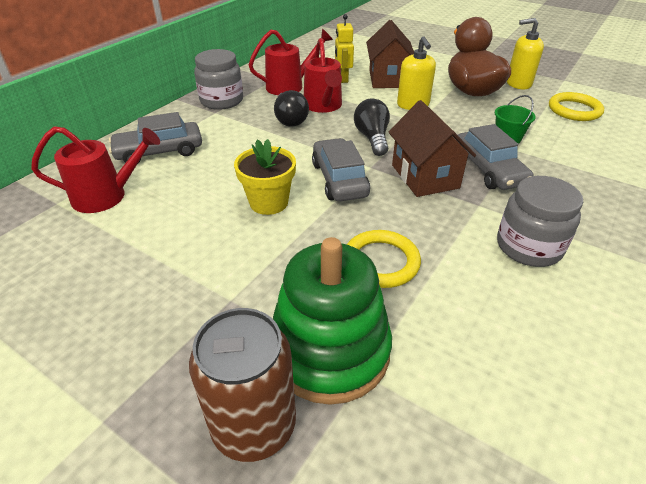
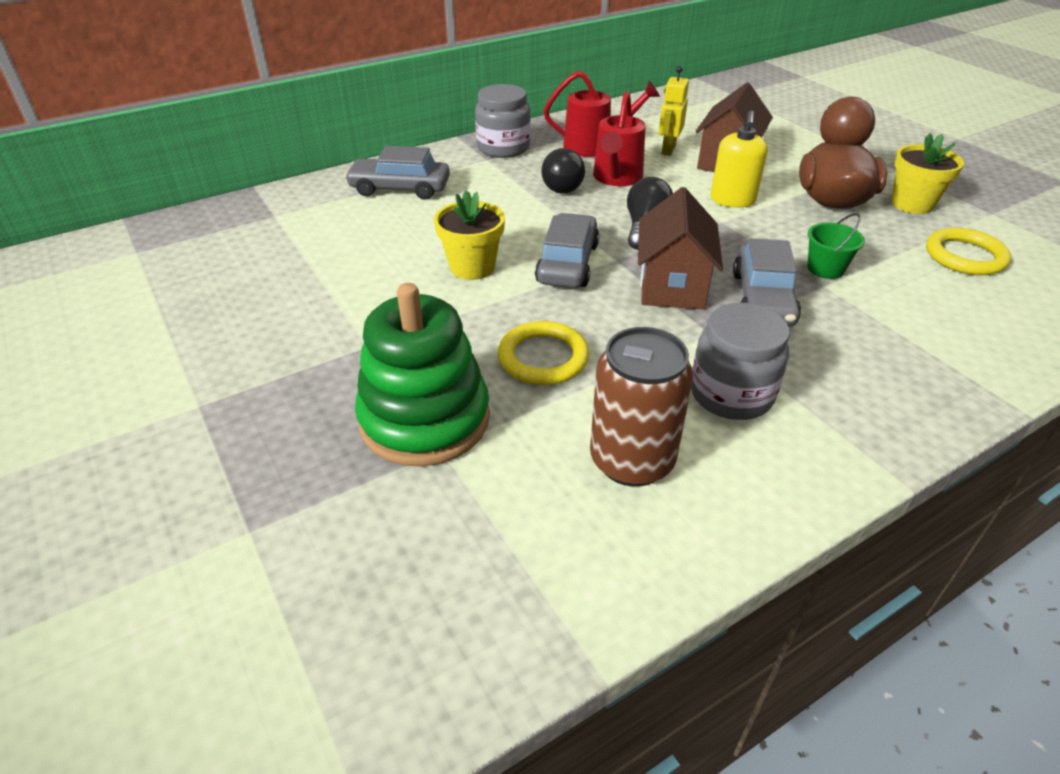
camera: 25 degrees right, 0 degrees up
(107, 196) = (322, 220): red watering can -> none
(254, 425) = (312, 453): brown can -> brown can (632, 460)
(518, 83) = (912, 204): yellow soap dispenser -> yellow flower pot

